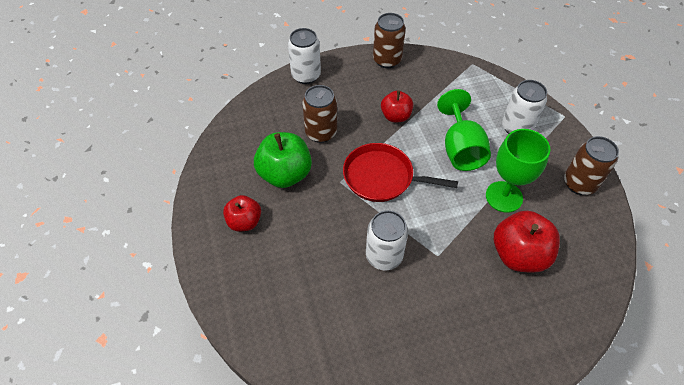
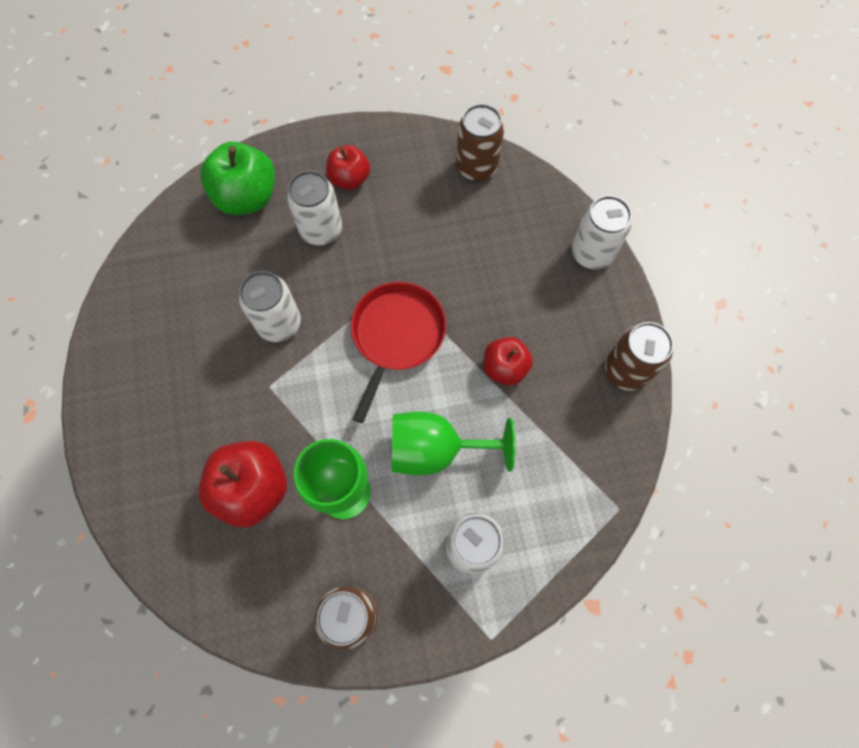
camera: 95 degrees right, 15 degrees up
(285, 174) = (414, 222): green apple -> green apple (247, 197)
(295, 237) = (321, 230): none -> white can
(321, 133) = (480, 267): brown can -> brown can (476, 167)

